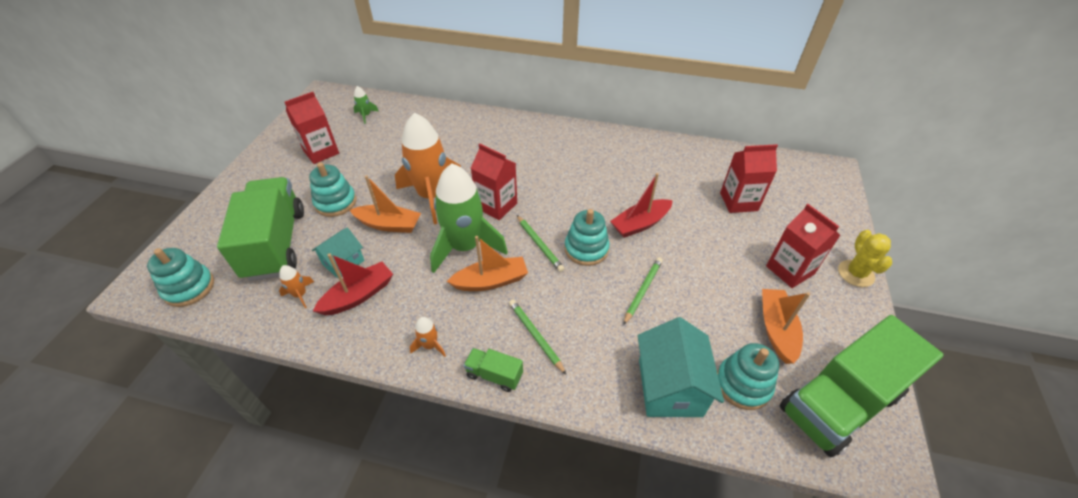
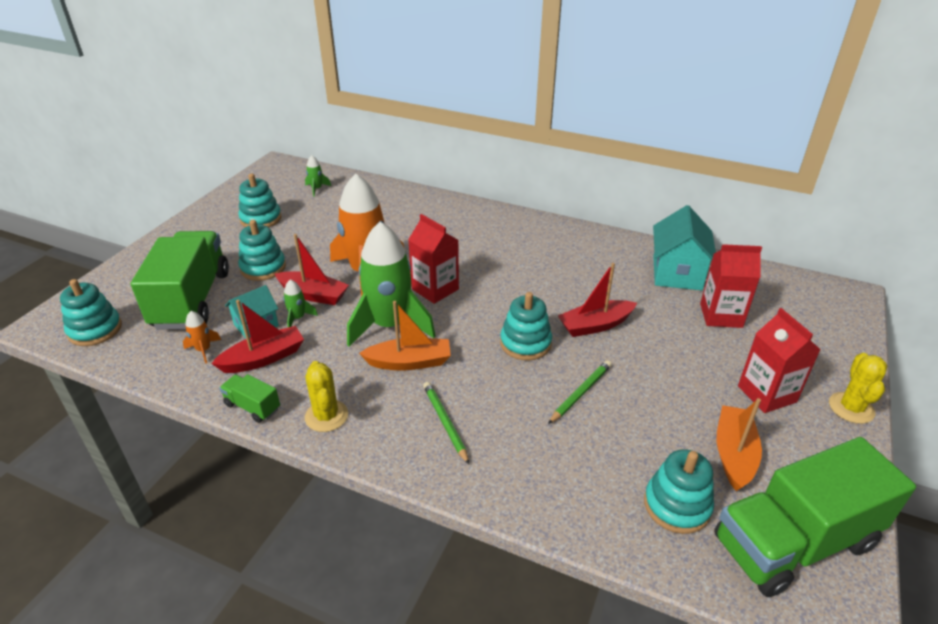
camera: 10 degrees right, 10 degrees down
(321, 152) = (261, 219): red carton -> turquoise stacking toy
(380, 250) = (298, 318): none -> green rocket
(389, 224) = (313, 295): orange boat -> red boat
(430, 345) = (326, 416): orange rocket -> yellow cactus
(494, 375) = (389, 454): green truck -> green truck (252, 407)
(539, 244) = (473, 332): green pencil -> none
(670, 387) = (587, 495): turquoise house -> turquoise house (677, 273)

